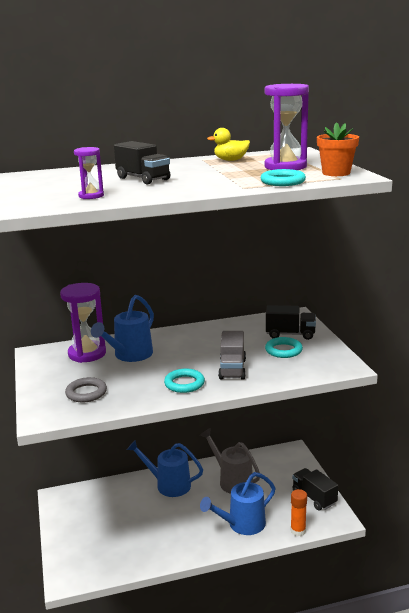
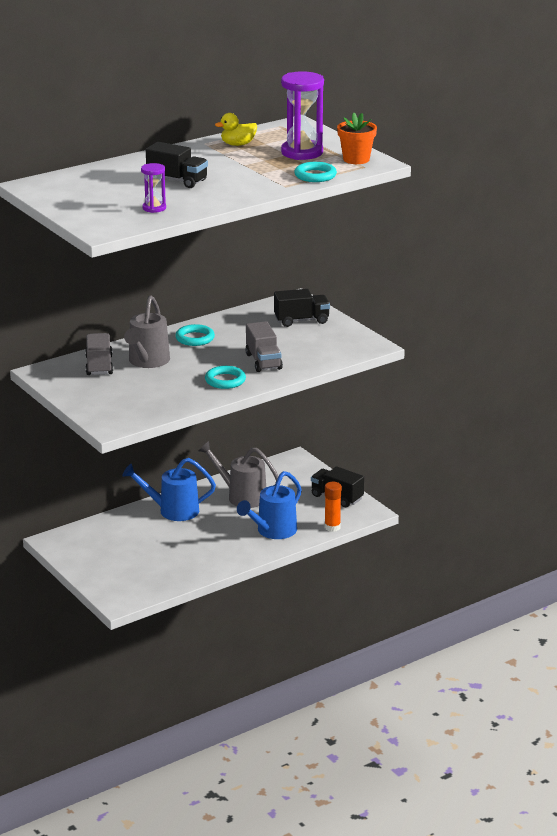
camera: 20 degrees left, 5 degrees up
(86, 393) = (134, 401): grey ring -> none
(87, 354) = (99, 366): purple hourglass -> grey truck
(129, 355) = (147, 362): blue watering can -> grey watering can
(283, 350) = (303, 337): turquoise ring -> turquoise ring (195, 338)

